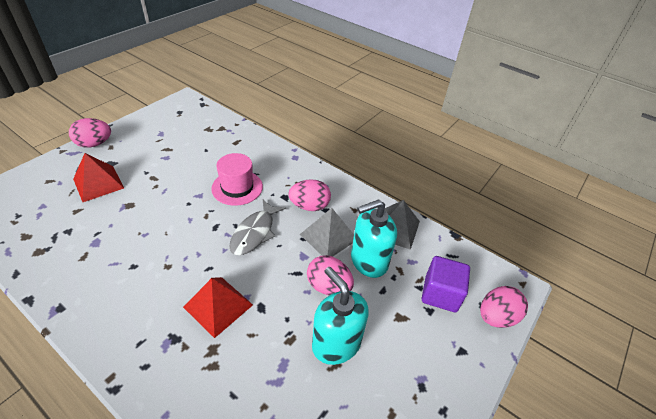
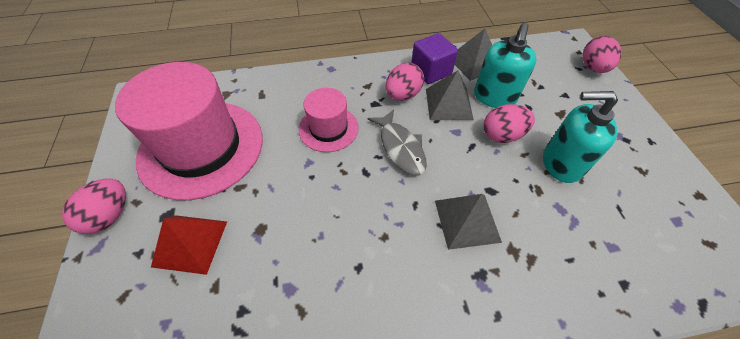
camera: 45 degrees left, 10 degrees up
(169, 145) = (201, 148): none -> pink hat
(218, 306) = (467, 221): red pyramid -> grey pyramid
(440, 294) = (555, 80): purple cube -> purple cube (431, 71)

